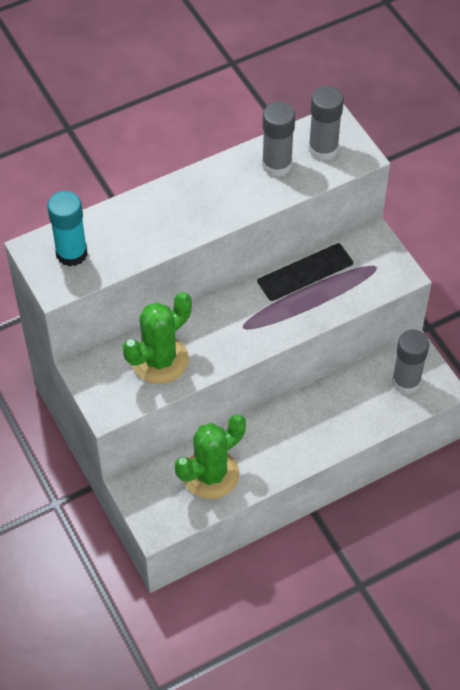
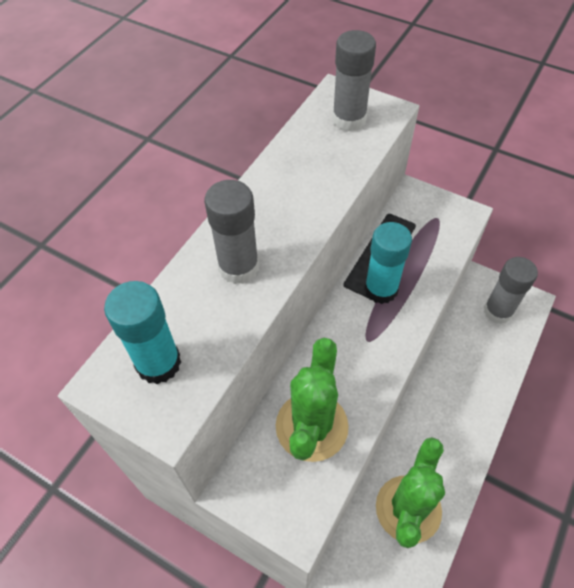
camera: 30 degrees left, 0 degrees up
(277, 165) = (317, 153): grey glue stick -> grey glue stick (238, 267)
(282, 297) = (381, 289): none -> turquoise glue stick

